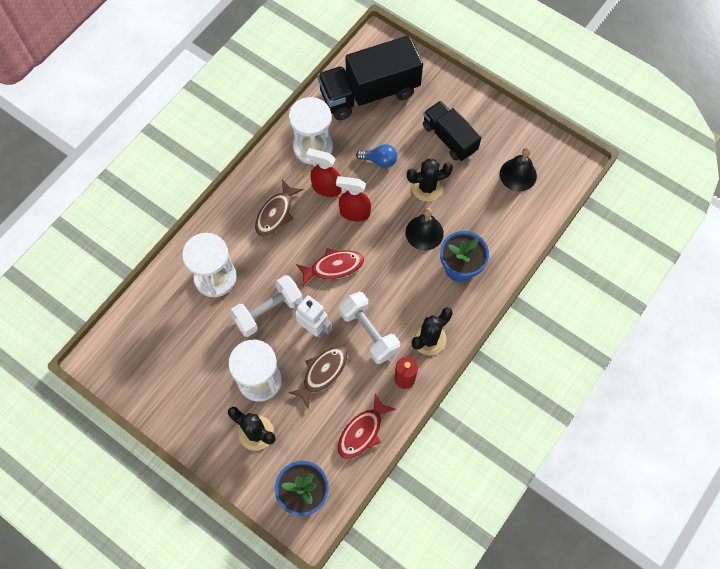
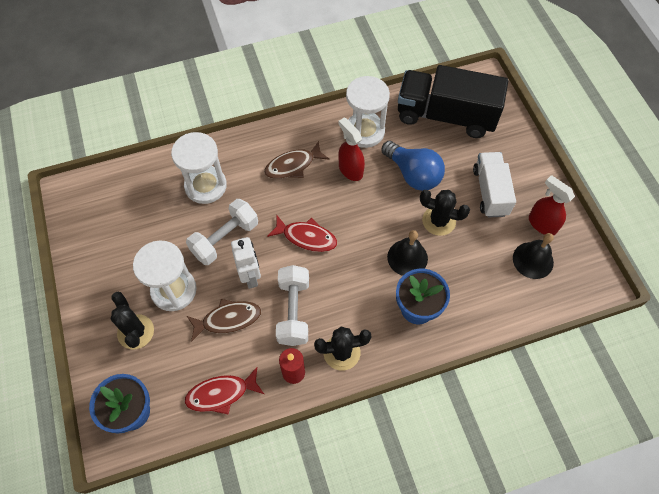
camera: 35 degrees right, 5 degrees down
(268, 311) = (225, 239): white dumbbell -> white dumbbell turned 45 degrees counterclockwise
(354, 213) = (358, 204): red spray bottle -> red spray bottle (542, 224)
(379, 160) = (413, 174): blue light bulb -> blue light bulb, size x1.72
(449, 138) = (490, 192): black truck -> white truck

